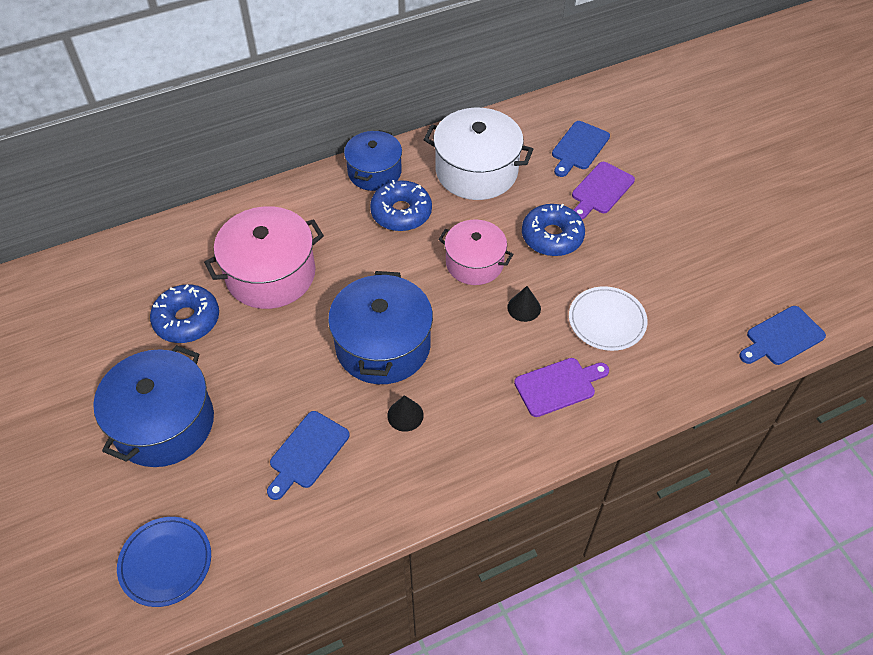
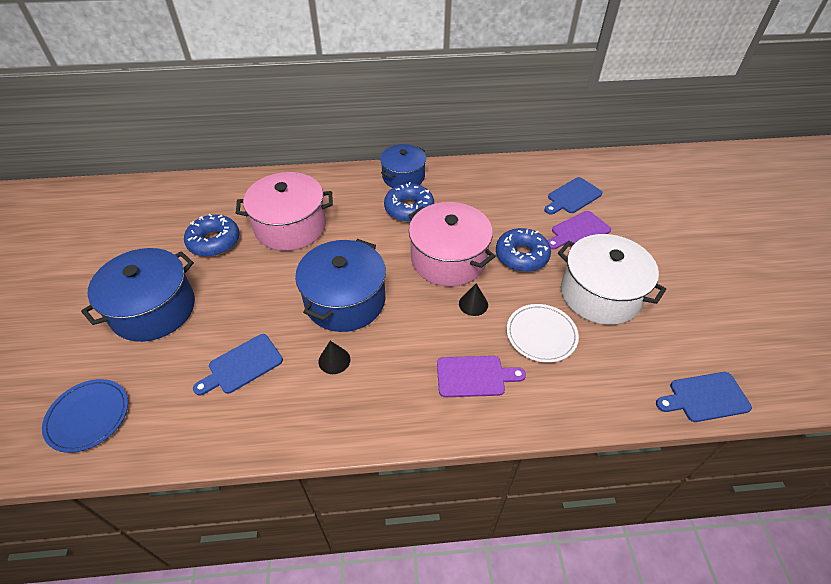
camera: 20 degrees right, 5 degrees down
(474, 263) = (448, 259): pink pot -> pink pot, size x1.53
(476, 171) = (481, 194): white pot -> white pot (600, 294)

